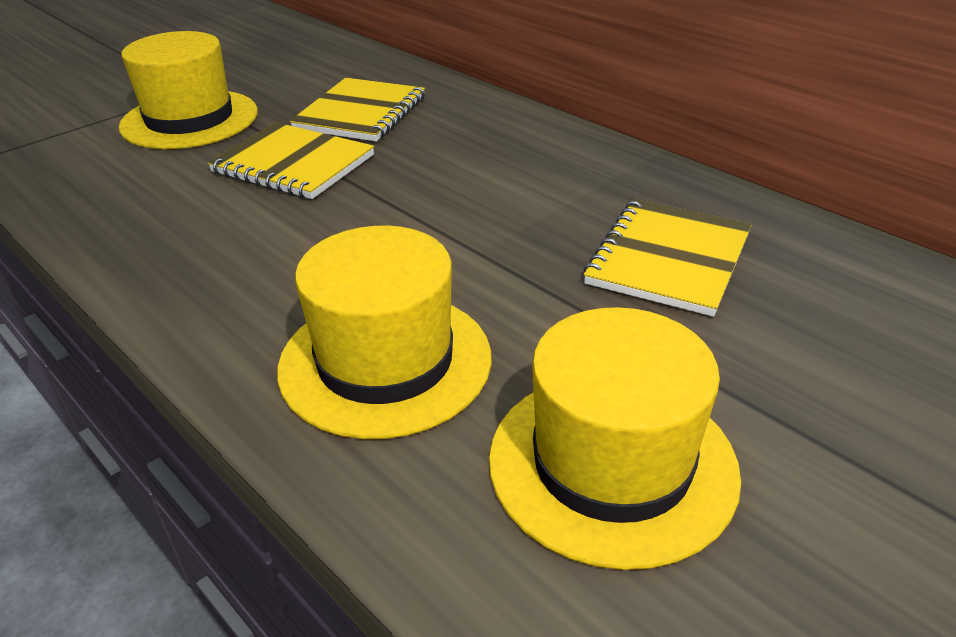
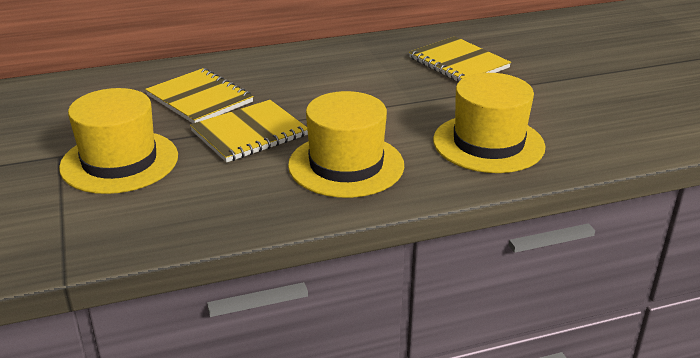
camera: 65 degrees left, 5 degrees down
(612, 463) = (584, 112): yellow hat -> yellow hat (346, 165)

